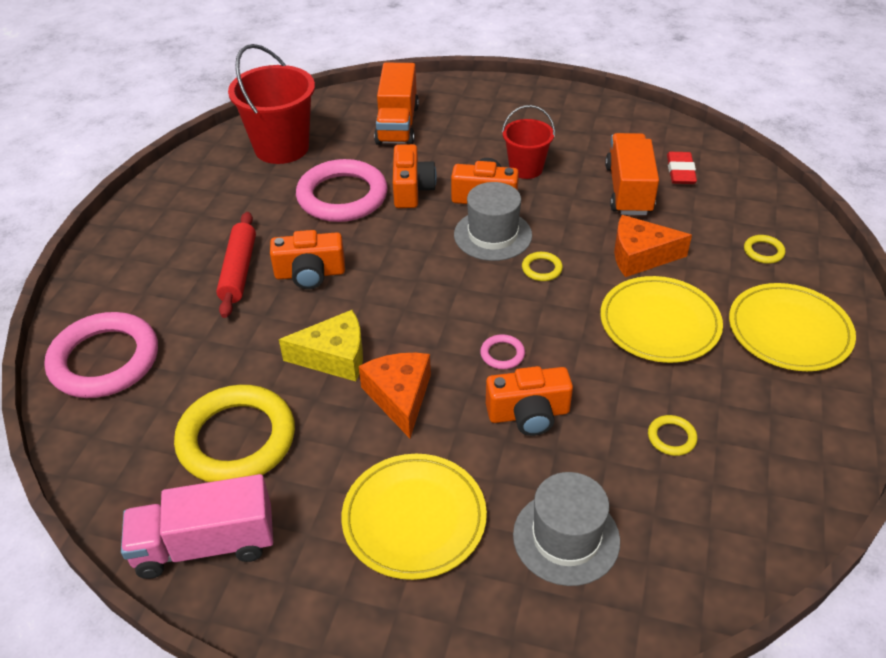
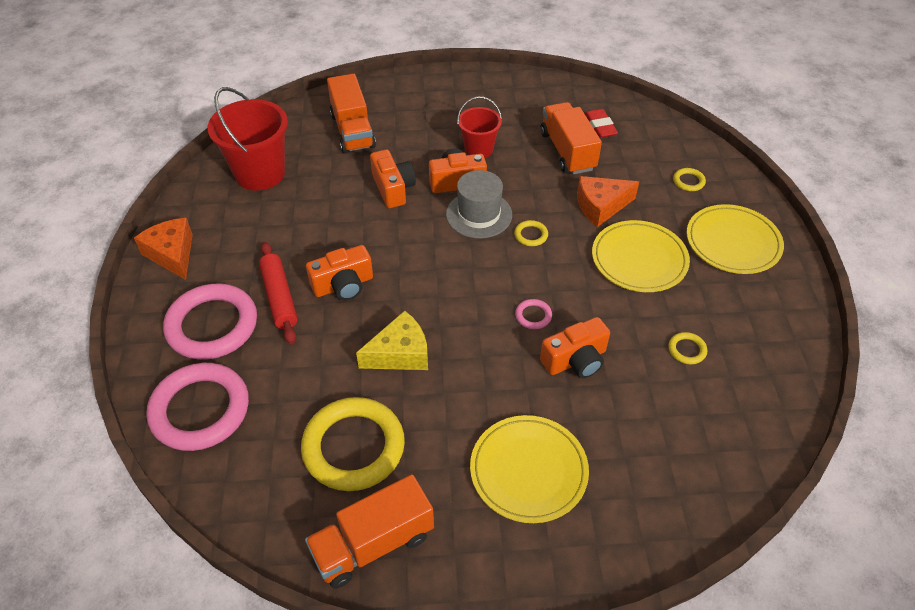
camera: 20 degrees left, 5 degrees up
(205, 545) = (373, 544): pink truck -> orange truck
(342, 196) = (336, 208): pink ring -> pink ring (212, 325)
(400, 397) = (470, 373): orange cheese -> orange cheese (172, 254)
(566, 537) = (647, 451): grey hat -> none

